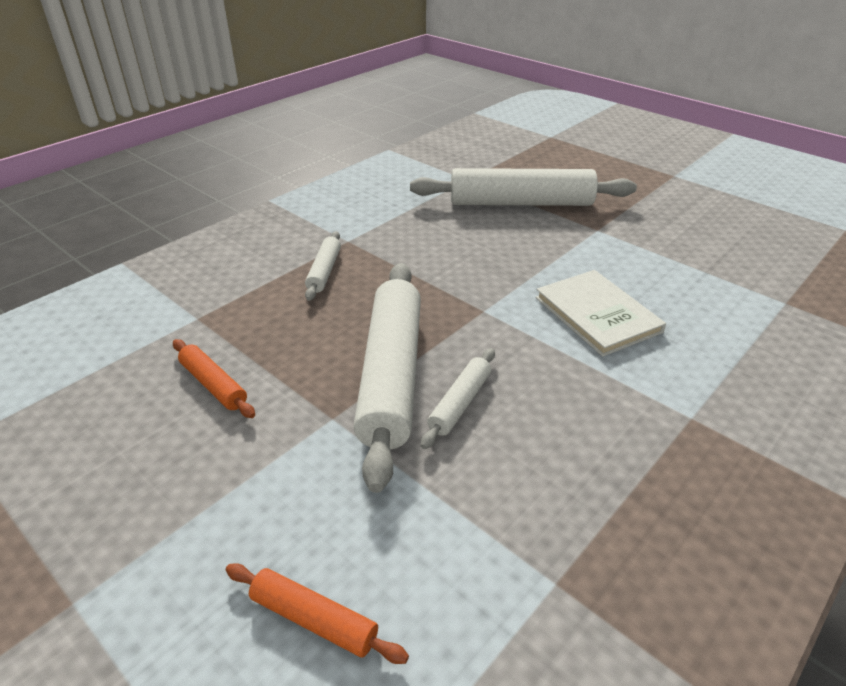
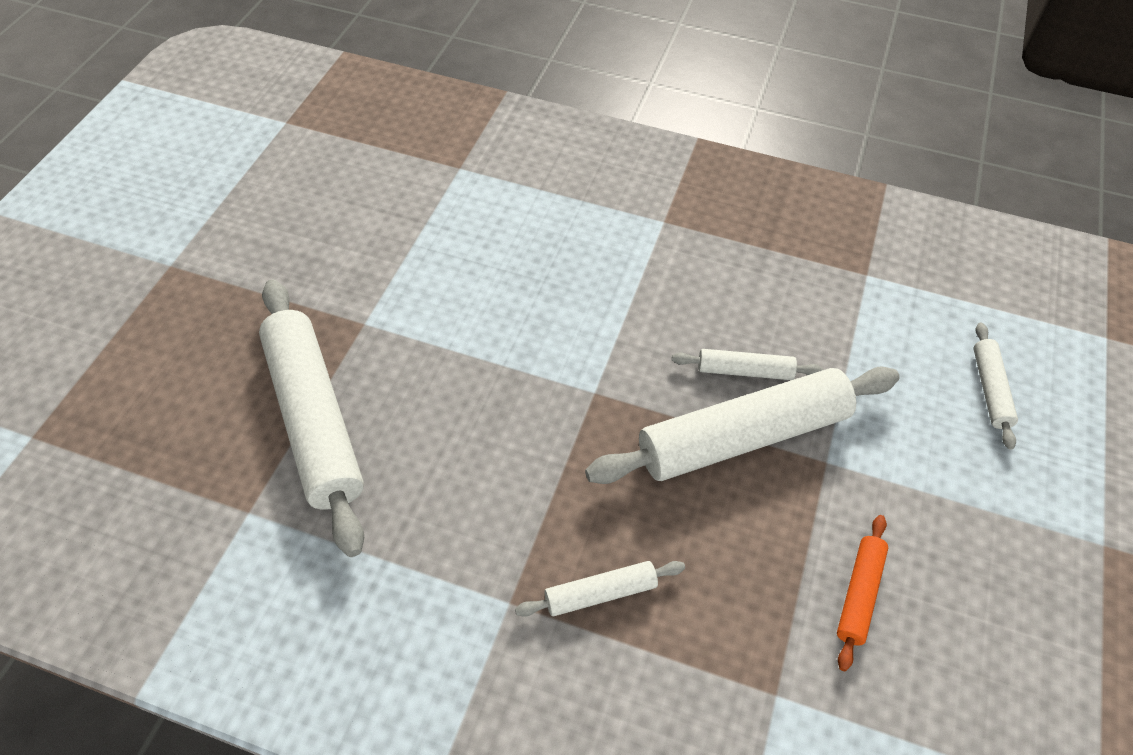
camera: 115 degrees left, 15 degrees up
(314, 619) = (990, 390): orange rolling pin -> white rolling pin
(597, 314) = (552, 297): white book -> none

